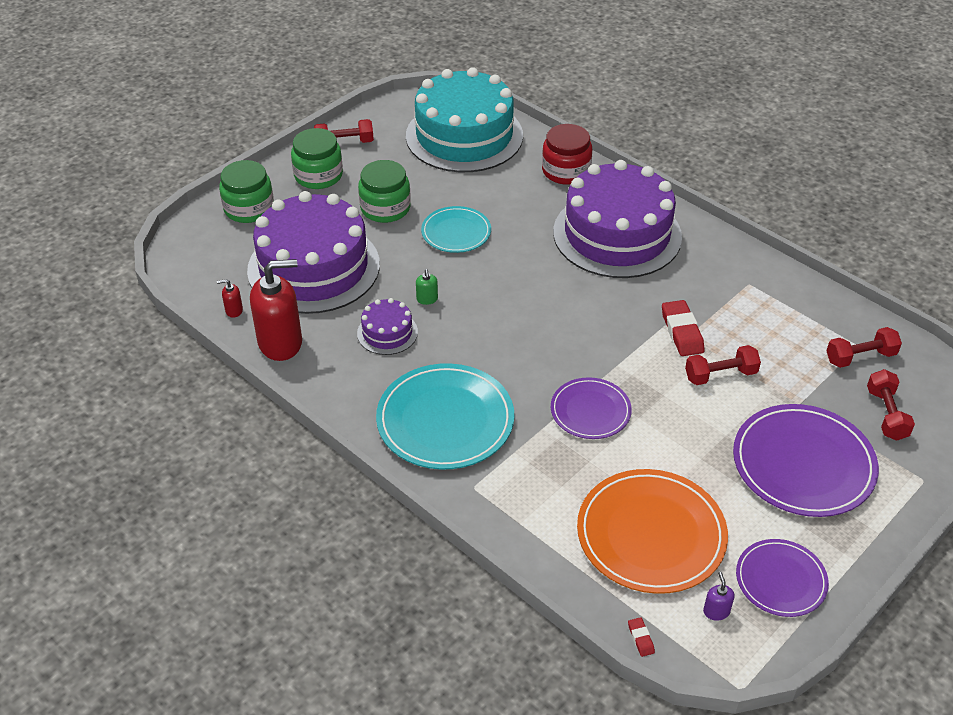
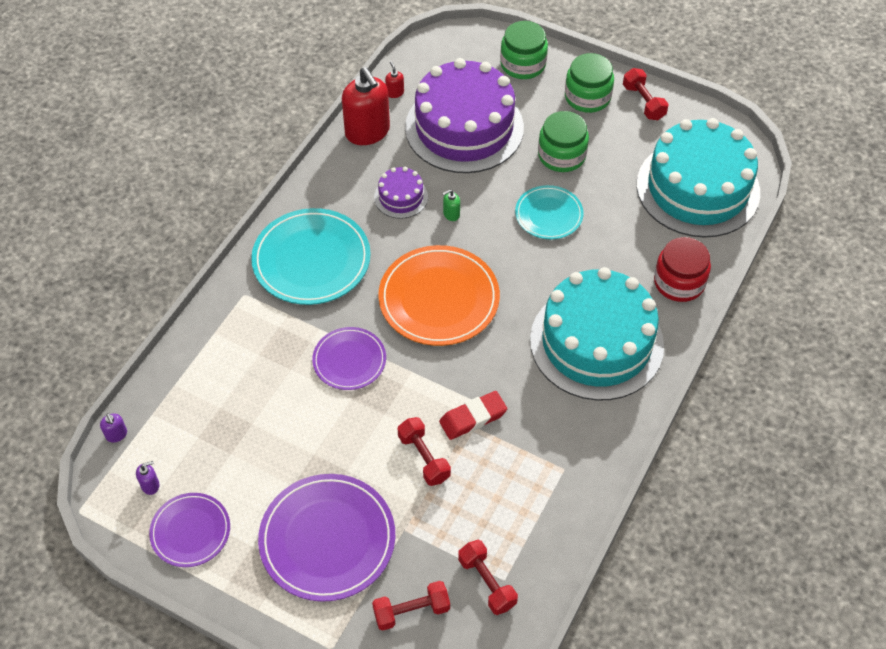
camera: 75 degrees right, 10 degrees up
(617, 234) = (596, 342): purple cake -> turquoise cake
(641, 638) = (116, 435): red eraser -> purple soap dispenser
(651, 534) = (221, 427): orange plate -> orange plate (439, 298)

